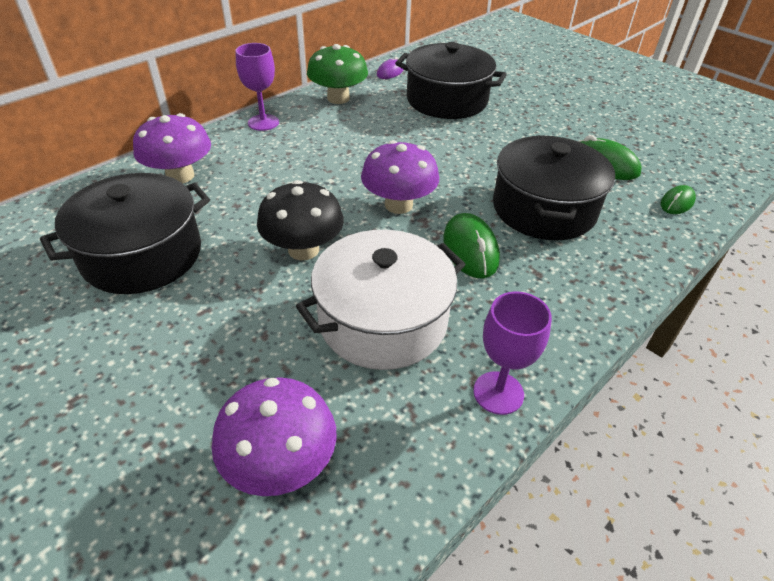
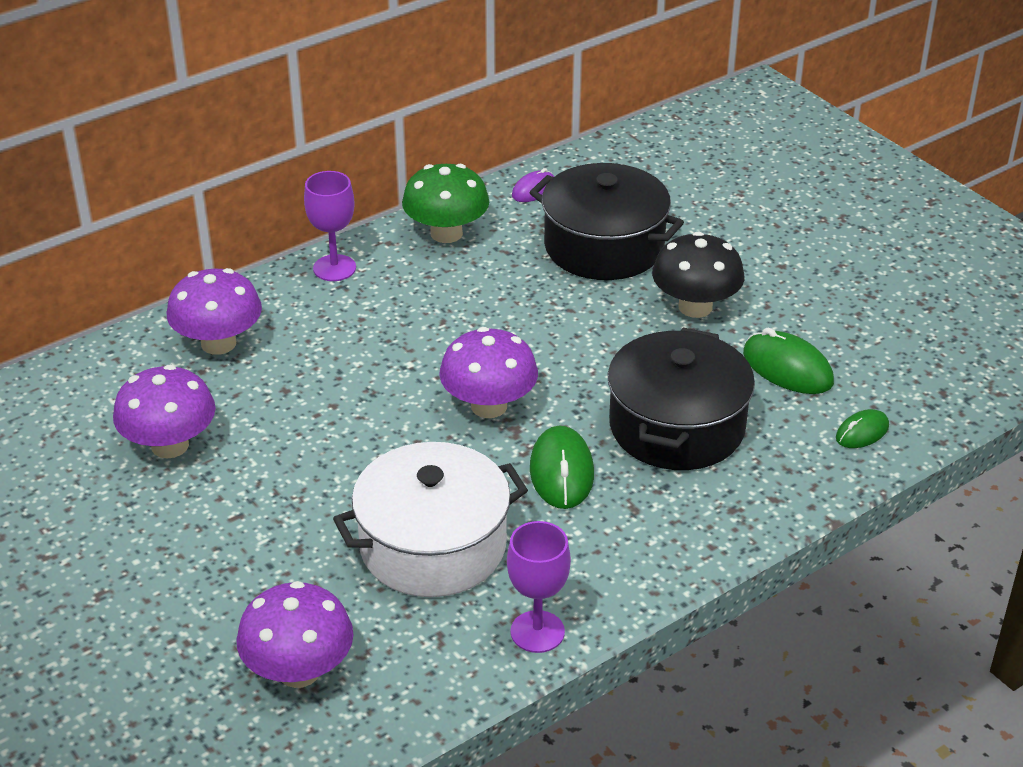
camera: 10 degrees right, 5 degrees down
(142, 255) = (170, 445): black pot -> purple mushroom
(303, 250) = (358, 455): black mushroom -> black mushroom (695, 307)

